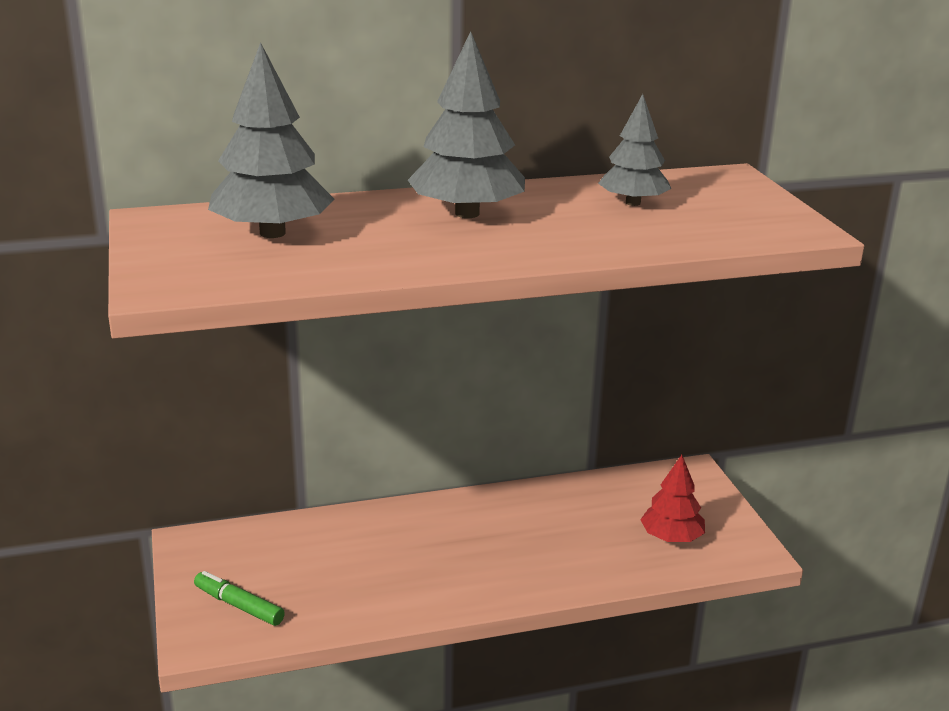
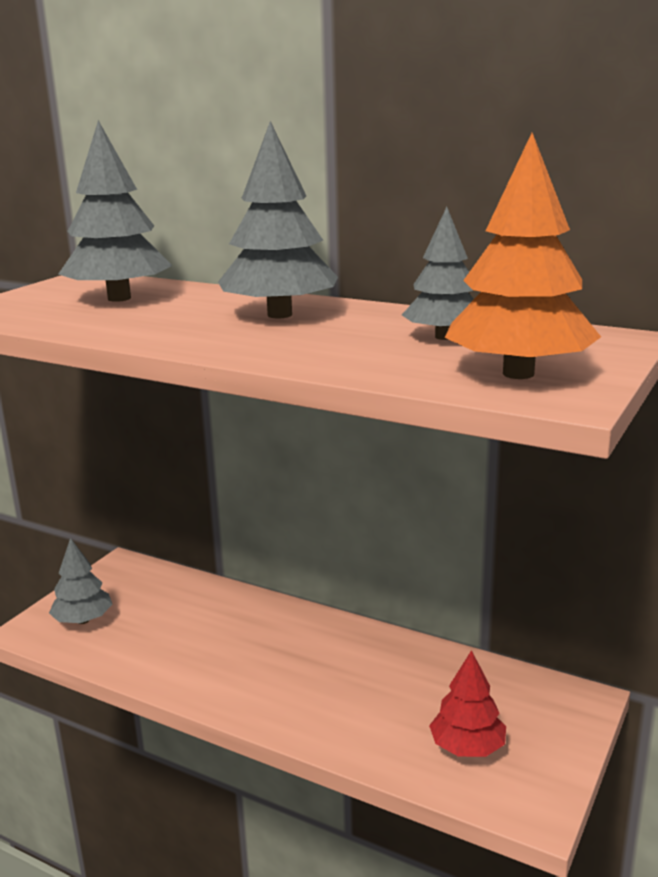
camera: 45 degrees right, 5 degrees down
(239, 605) = (83, 620): green marker -> grey tree
(743, 220) = (518, 374): none -> orange tree

